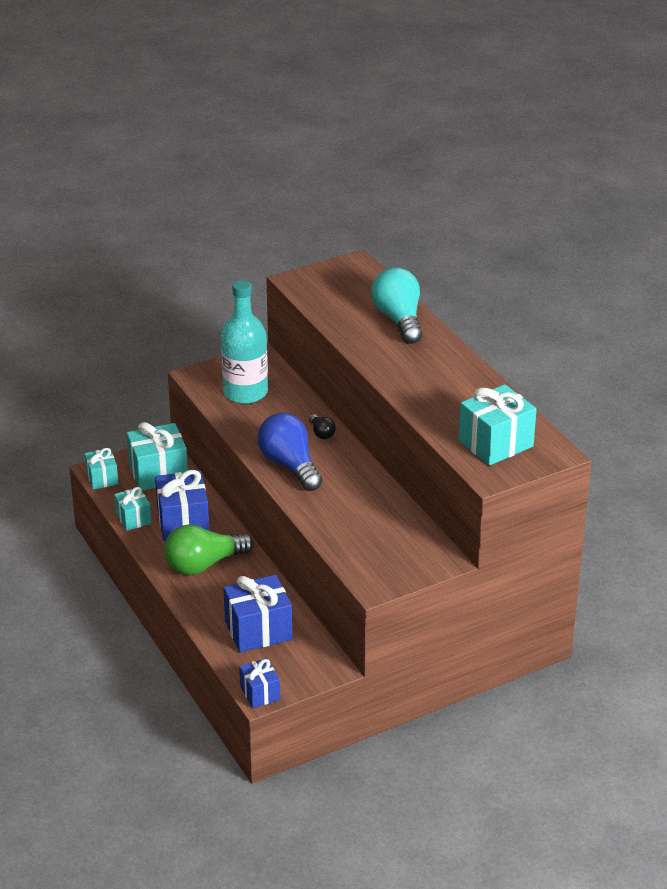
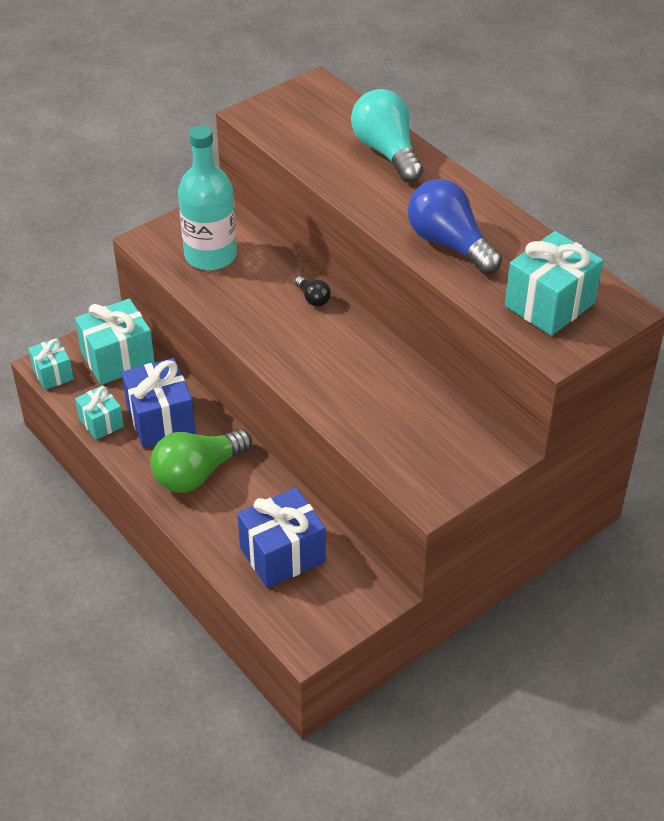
camera: 10 degrees left, 10 degrees up
(260, 693) = (304, 642): blue gift -> none
(290, 465) = (286, 346): blue light bulb -> blue light bulb (449, 243)

